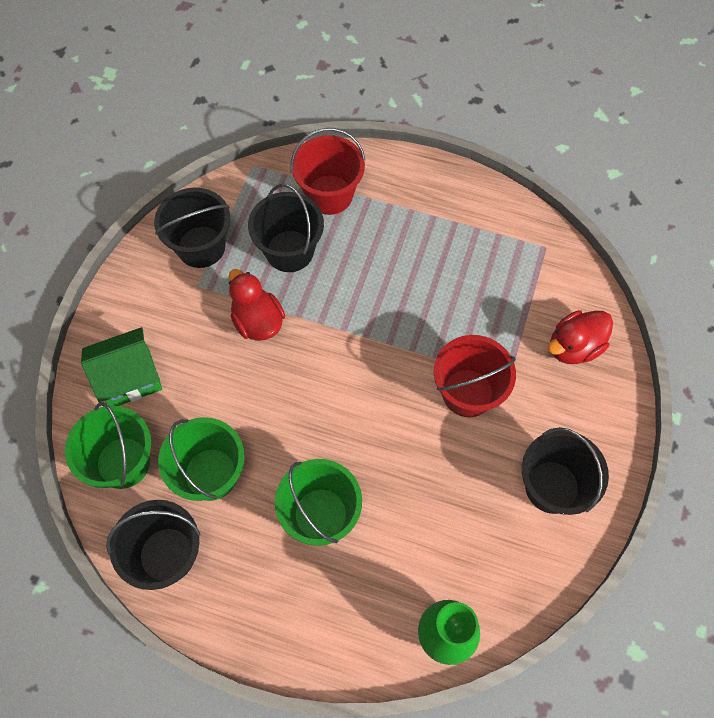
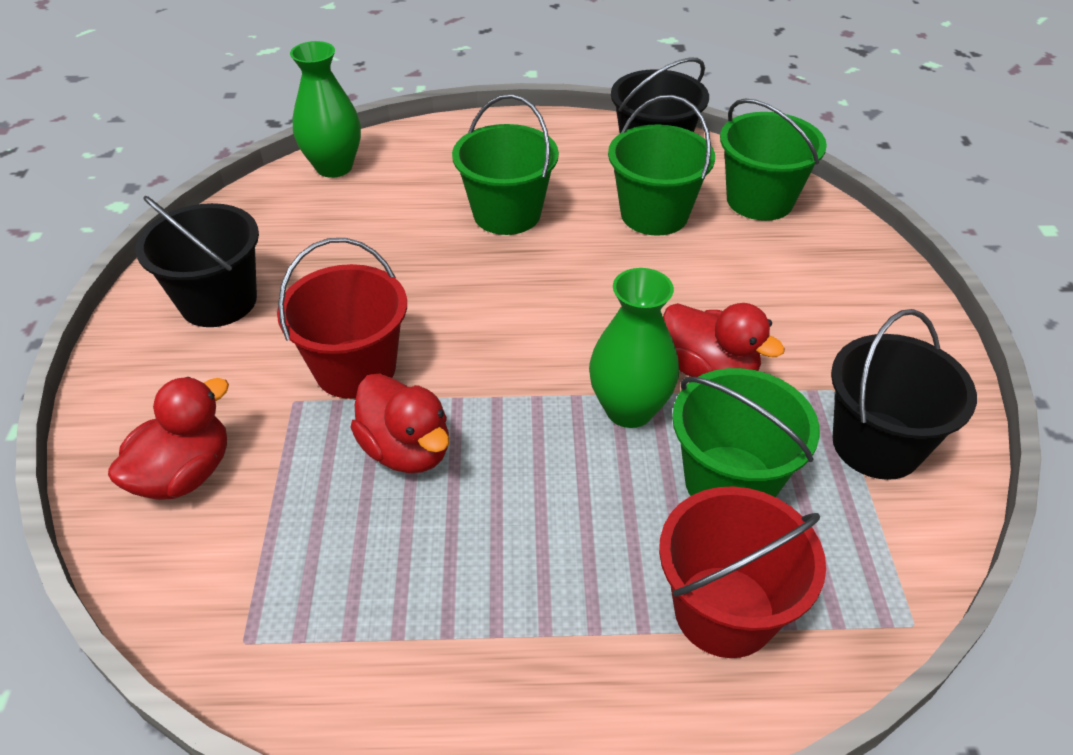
camera: 160 degrees right, 20 degrees down
(130, 378) = (823, 267): green house -> none
(289, 251) = (729, 482): black bucket -> green bucket
(318, 310) = (629, 410): none -> green vase
(450, 323) = (407, 450): none -> red duck

